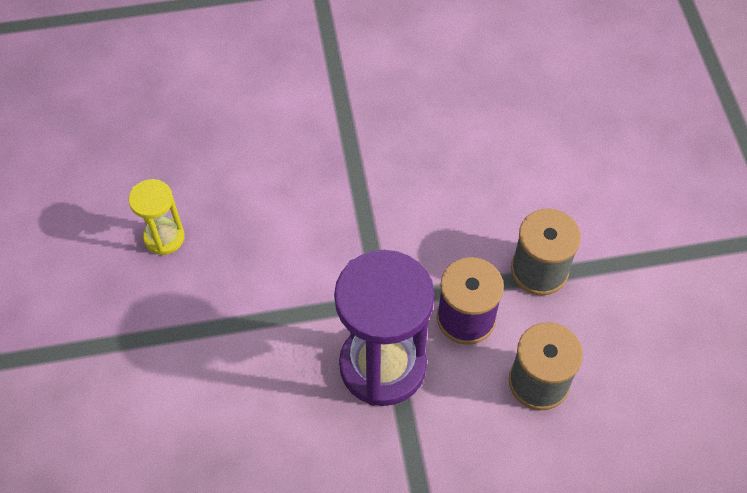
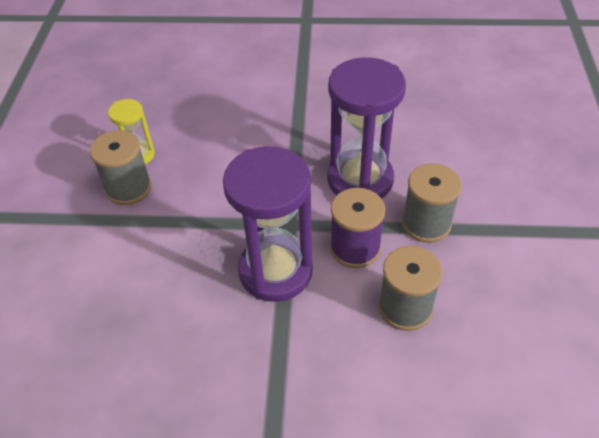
camera: 15 degrees right, 10 degrees down
(168, 287) = (128, 188): none -> grey spool
(449, 224) = (360, 180): none -> purple hourglass

